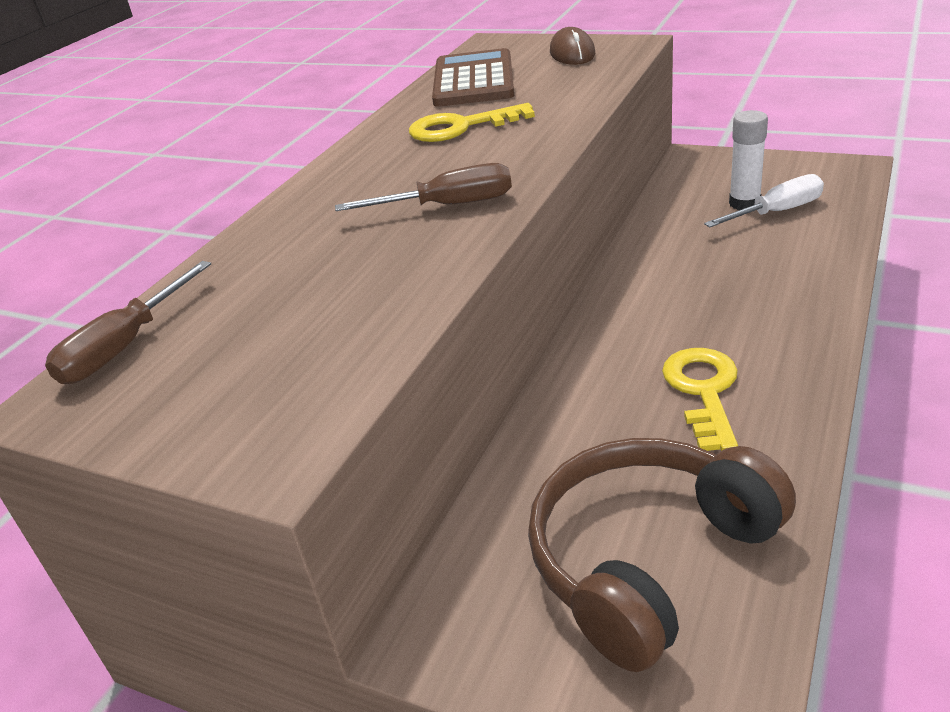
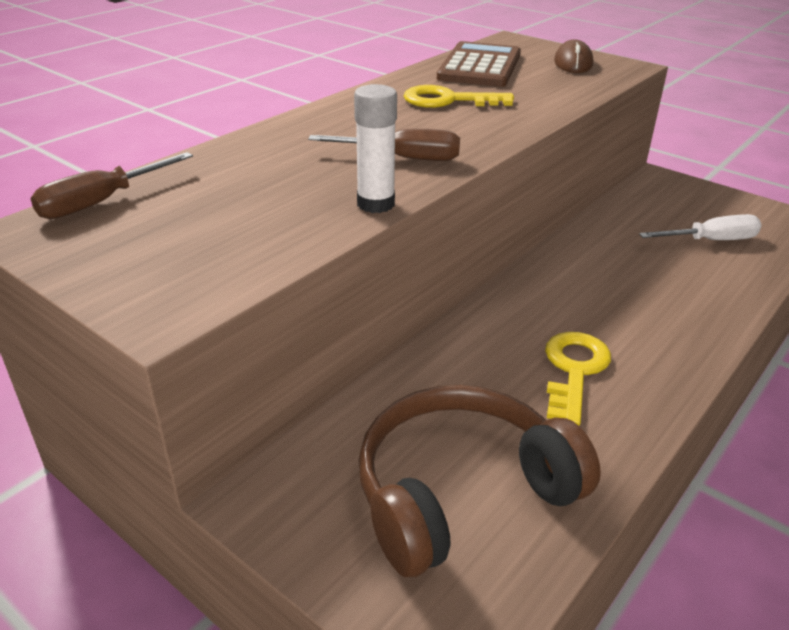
camera: 10 degrees right, 0 degrees up
(744, 203) = (685, 226): white glue stick -> white glue stick (375, 204)

